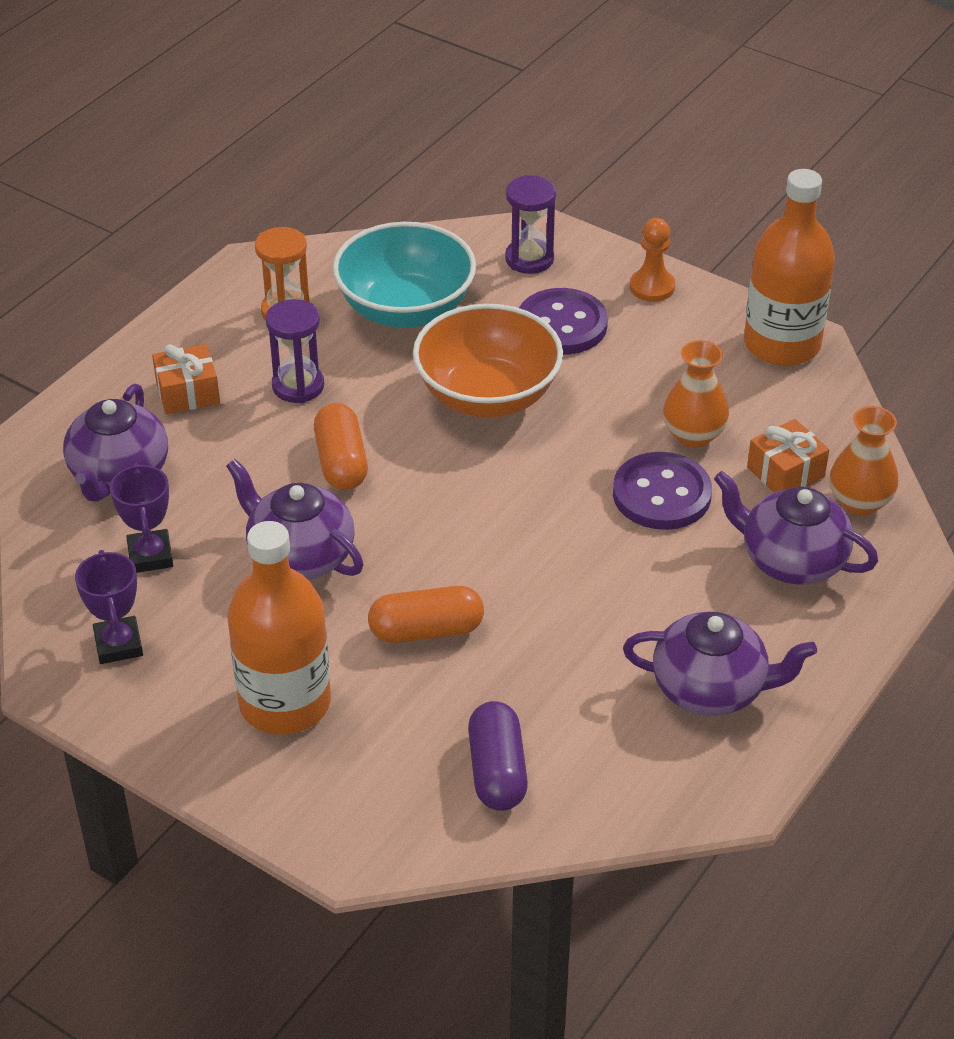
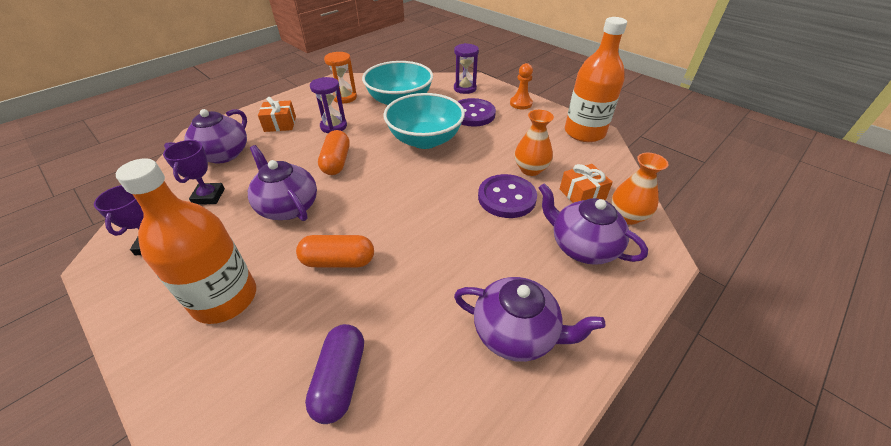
camera: 10 degrees right, 0 degrees up
(487, 396) = (425, 140): orange bowl -> turquoise bowl

